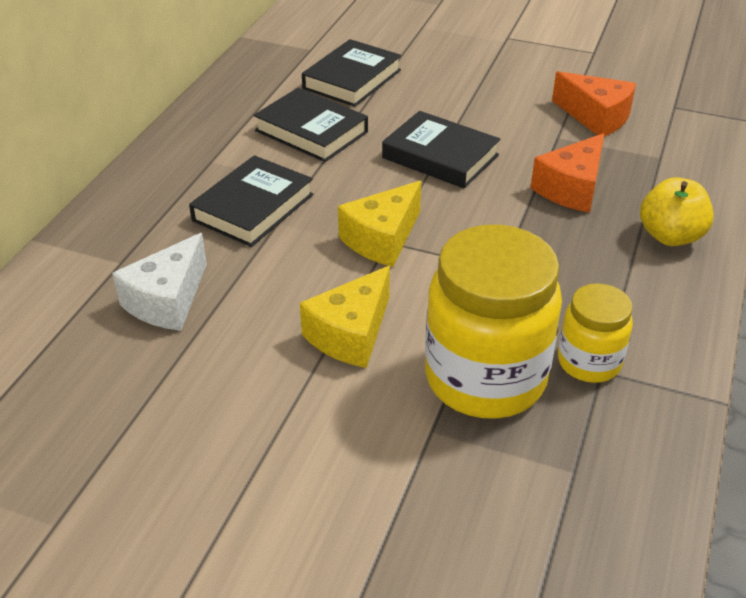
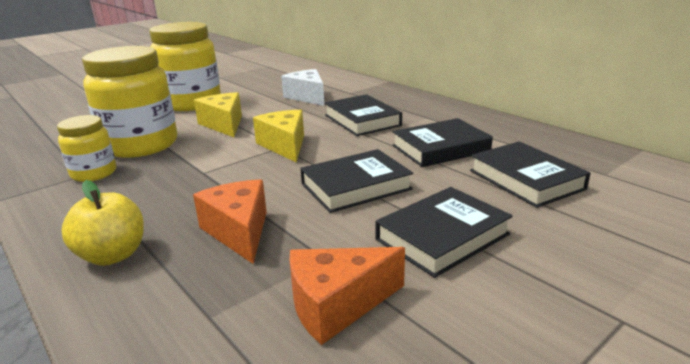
camera: 120 degrees right, 15 degrees down
(274, 444) = (191, 103): none -> yellow jar
(481, 98) = (442, 237): none -> black book

